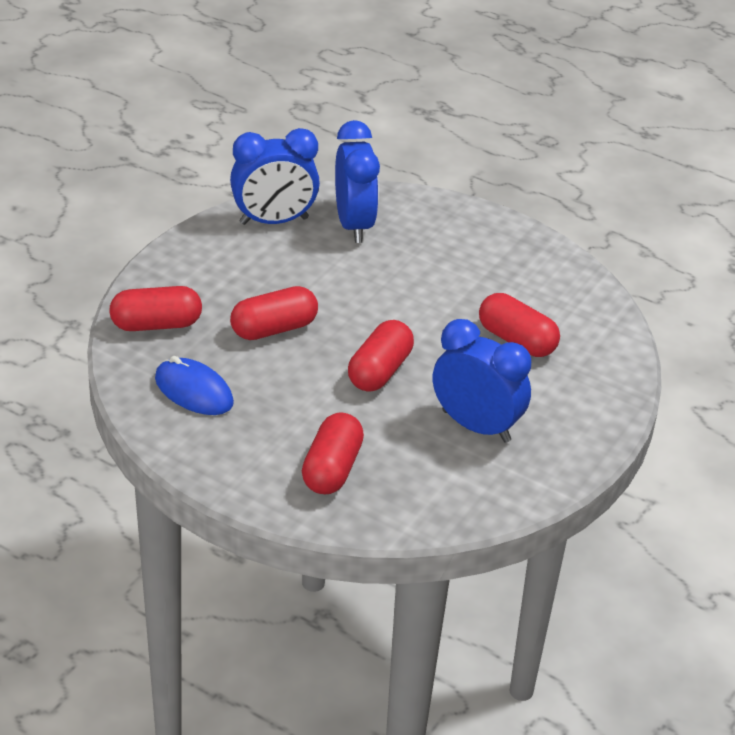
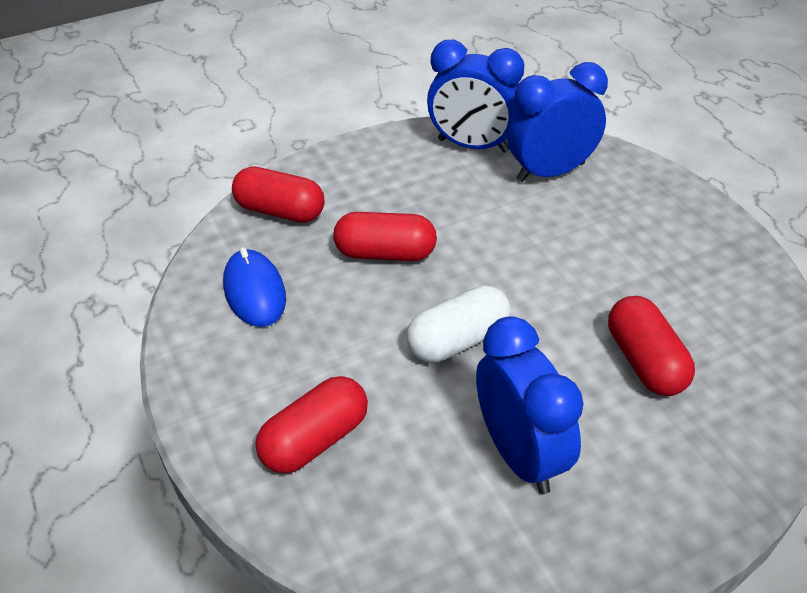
camera: 35 degrees right, 5 degrees up
(354, 225) = (550, 172): blue clock -> blue clock turned 135 degrees counterclockwise
(380, 371) = (458, 340): red capsule -> white capsule

